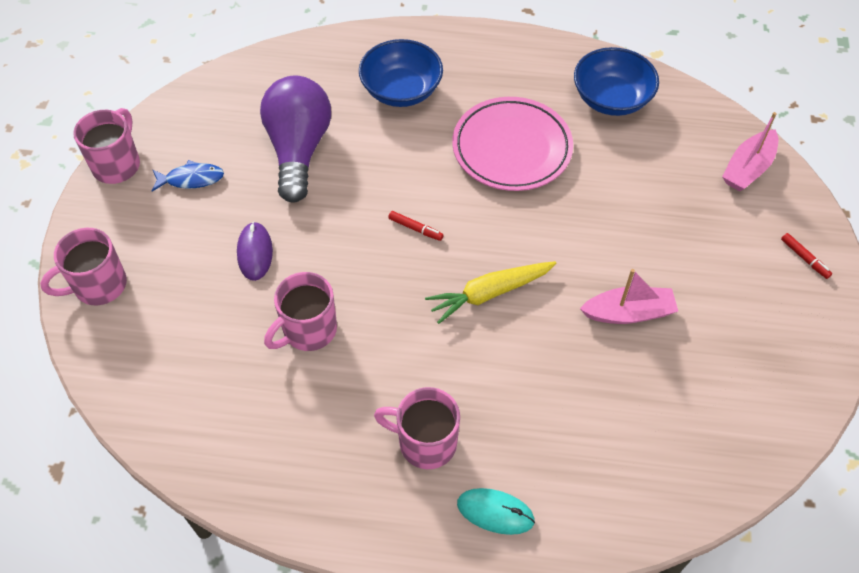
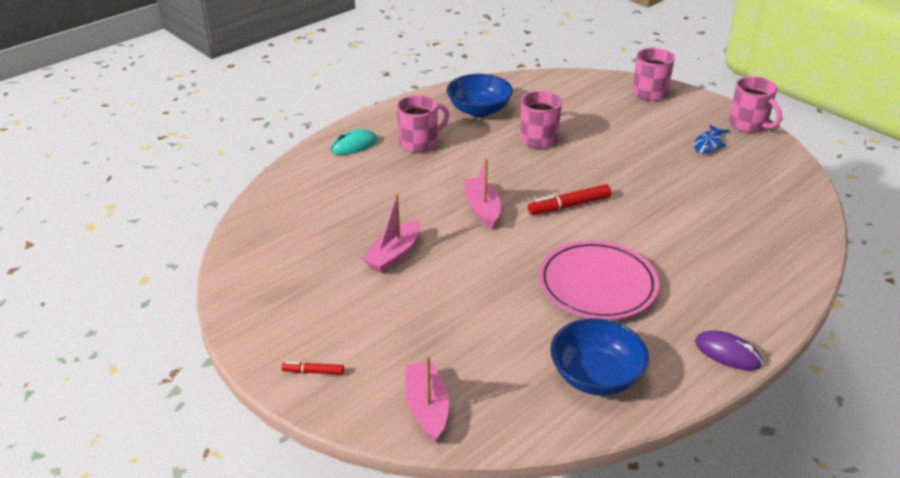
camera: 130 degrees right, 20 degrees down
(255, 252) = (618, 143): purple mouse -> purple mouse (727, 353)
(298, 149) = (696, 191): purple light bulb -> none
(401, 90) = (719, 263): blue bowl -> blue bowl (479, 110)
(415, 228) = (569, 206): red marker -> red marker, size x1.78
(489, 293) = (482, 208): yellow carrot -> pink boat

